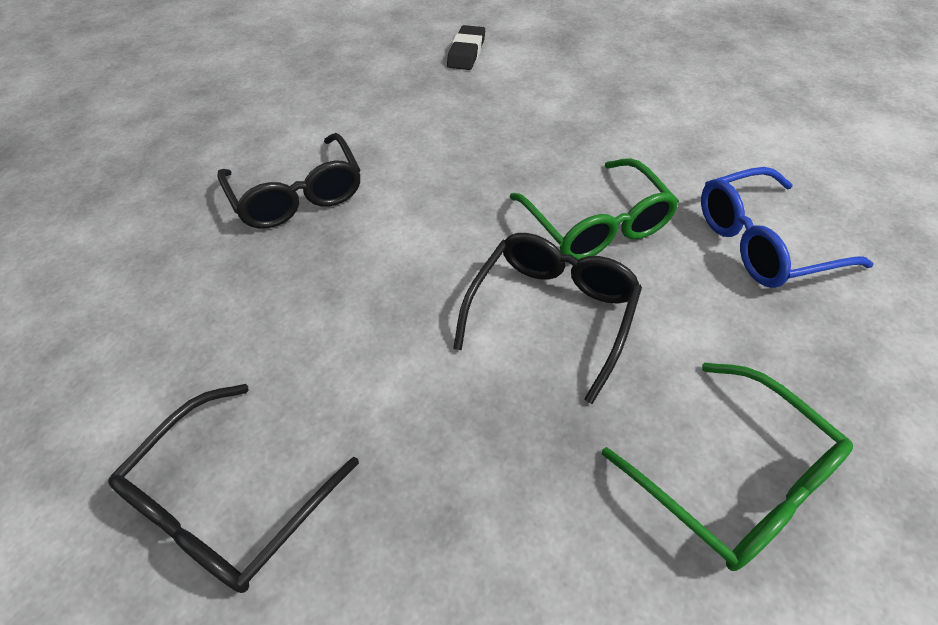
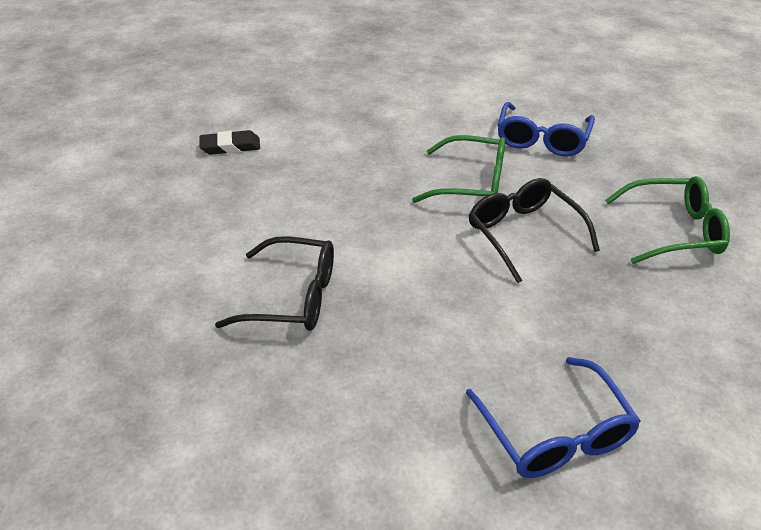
camera: 55 degrees left, 10 degrees down
(231, 500) = (554, 431): black glasses -> blue glasses
(466, 52) = (230, 146): black eraser -> black eraser turned 60 degrees counterclockwise

